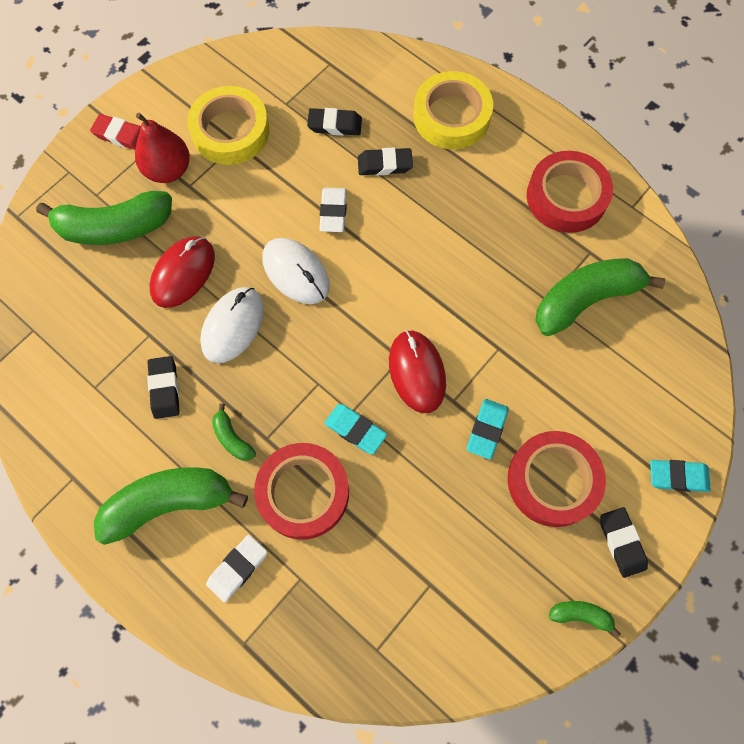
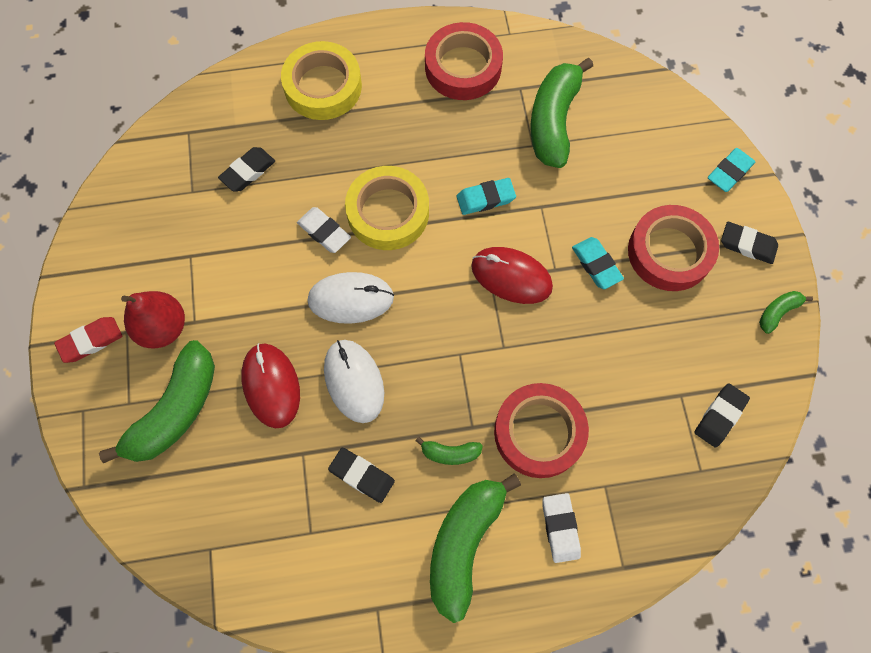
camera: 50 degrees left, 0 degrees up
(230, 131) = (175, 252): yellow tape -> yellow tape (388, 212)
(355, 430) = (520, 356): turquoise eraser -> turquoise eraser (485, 198)
(384, 164) = (318, 164): black eraser -> black eraser (719, 416)

